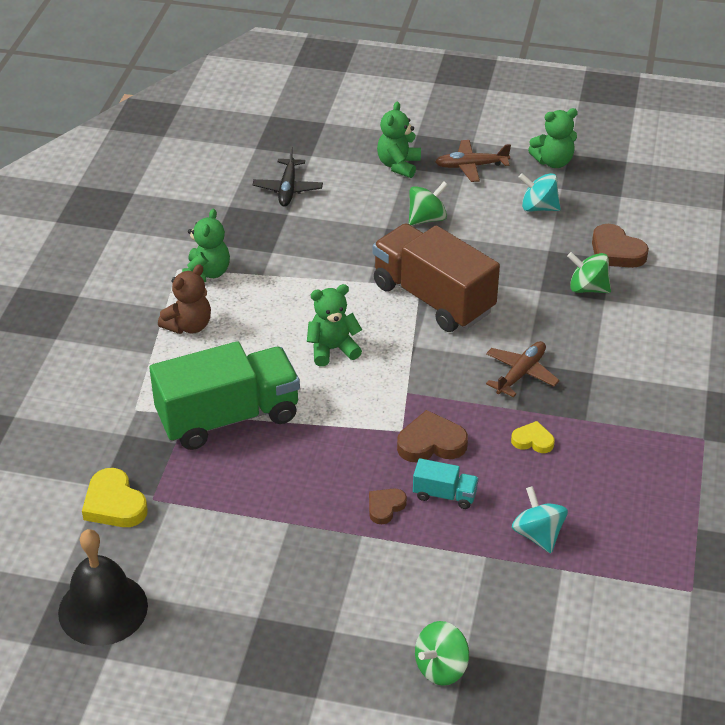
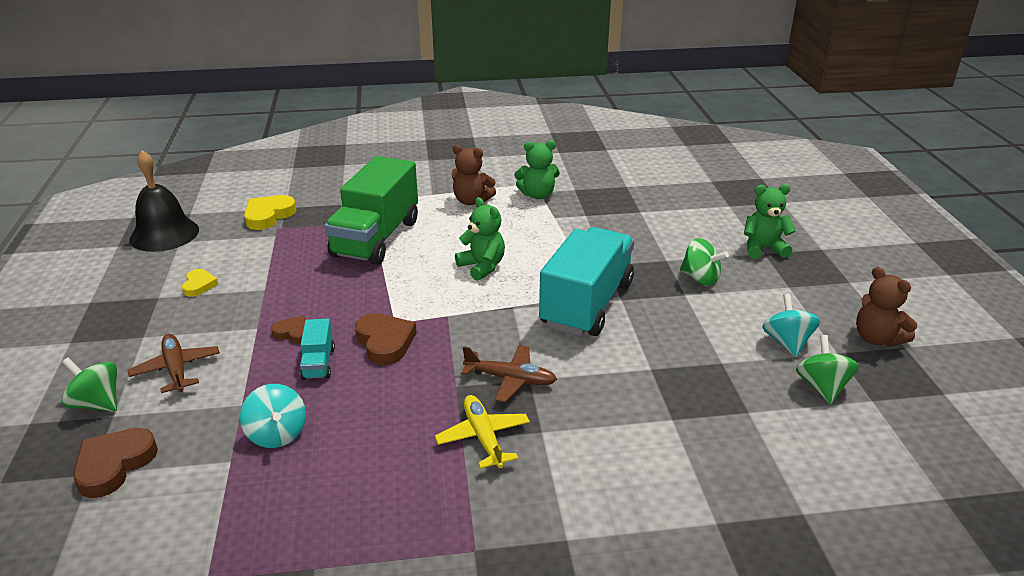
camera: 70 degrees right, 10 degrees down
(228, 417) = (376, 238): green truck -> green truck turned 60 degrees clockwise
(288, 189) = (673, 205): black plane -> none
(433, 298) = (587, 304): brown truck -> turquoise truck
(471, 166) = (808, 288): brown plane -> brown plane (176, 369)
(533, 440) = (413, 406): yellow heart -> yellow heart (199, 285)
(538, 535) = (277, 434): turquoise spinning top -> turquoise spinning top turned 105 degrees clockwise
(553, 162) = (877, 338): green teddy bear -> brown teddy bear
(587, 288) = (681, 402): green spinning top -> green spinning top (822, 387)
(588, 407) = (483, 437): none -> yellow plane
(616, 252) = (765, 414): brown heart -> brown heart (114, 465)

